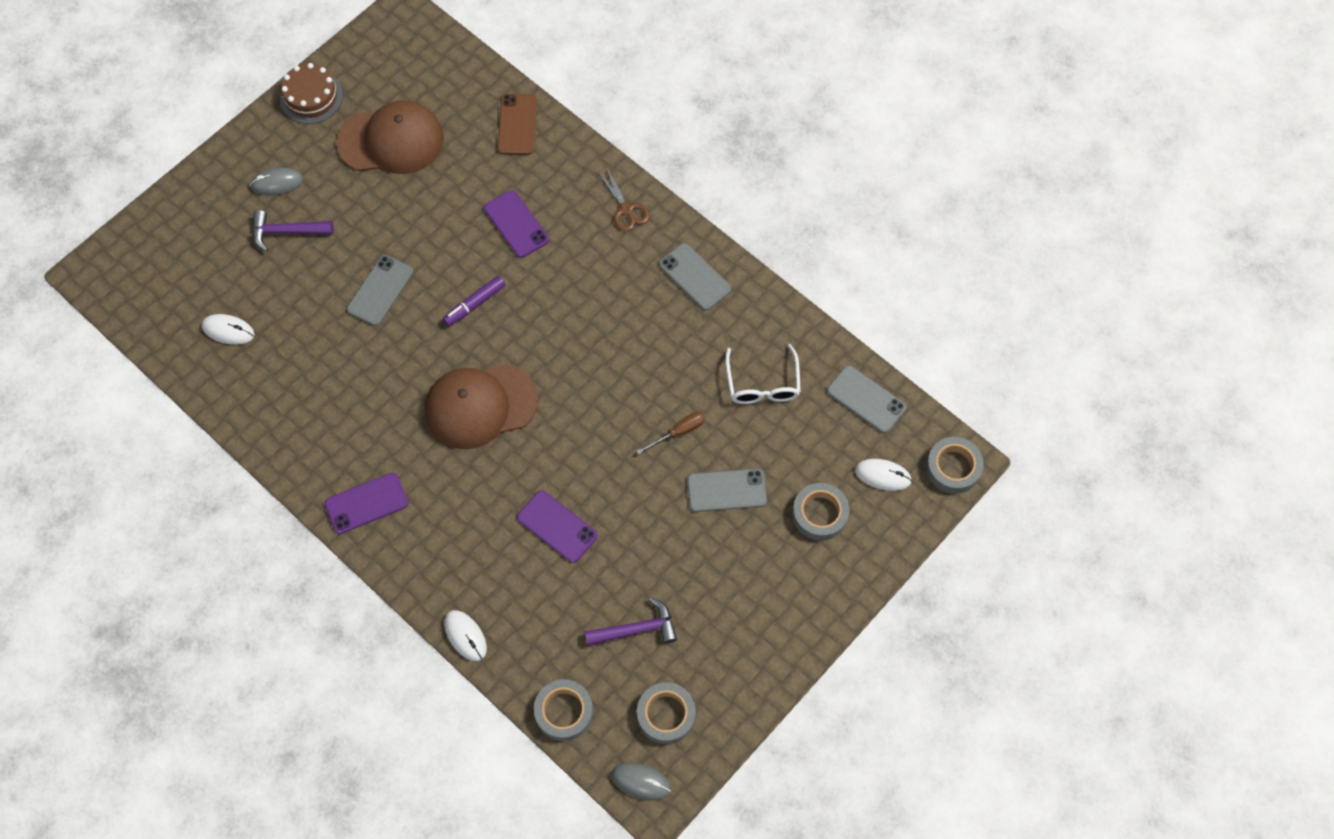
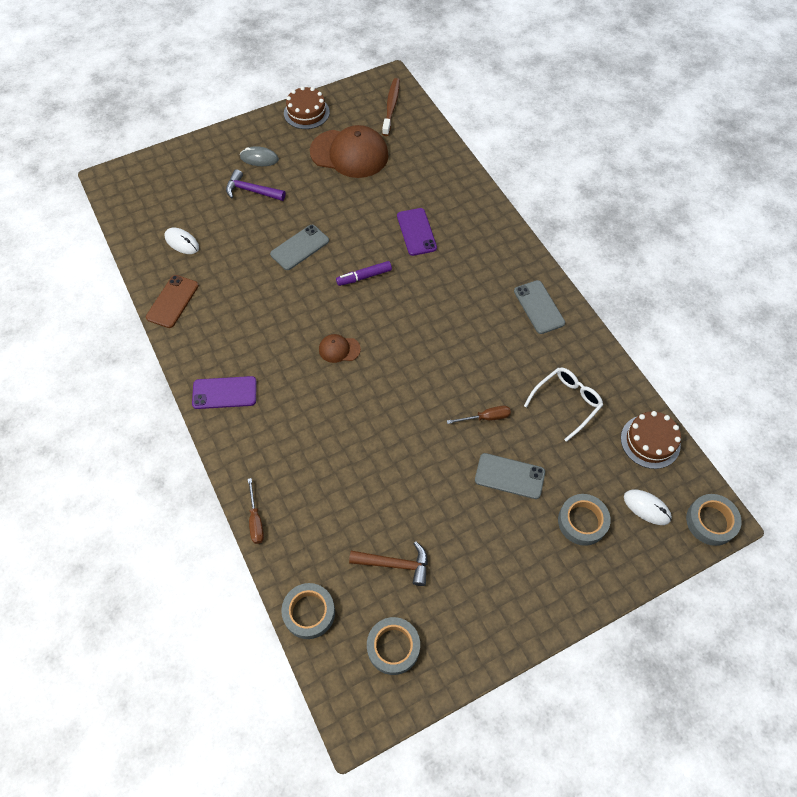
camera: 20 degrees right, 5 degrees down
(419, 55) = (391, 107): none -> brown toothbrush
(465, 636) = (255, 520): white mouse -> brown screwdriver
(480, 406) = (339, 349): brown cap -> brown cap, size x0.45
(517, 124) = (443, 167): brown phone -> brown phone (172, 301)
(557, 526) = (362, 459): purple phone -> none
(626, 209) = (502, 245): brown scissors -> none
(637, 629) = (395, 564): purple hammer -> brown hammer
(641, 781) = (350, 699): grey mouse -> none
(762, 384) = (567, 402): white glasses -> white glasses turned 150 degrees counterclockwise
(866, 399) = (650, 441): grey phone -> brown cake

